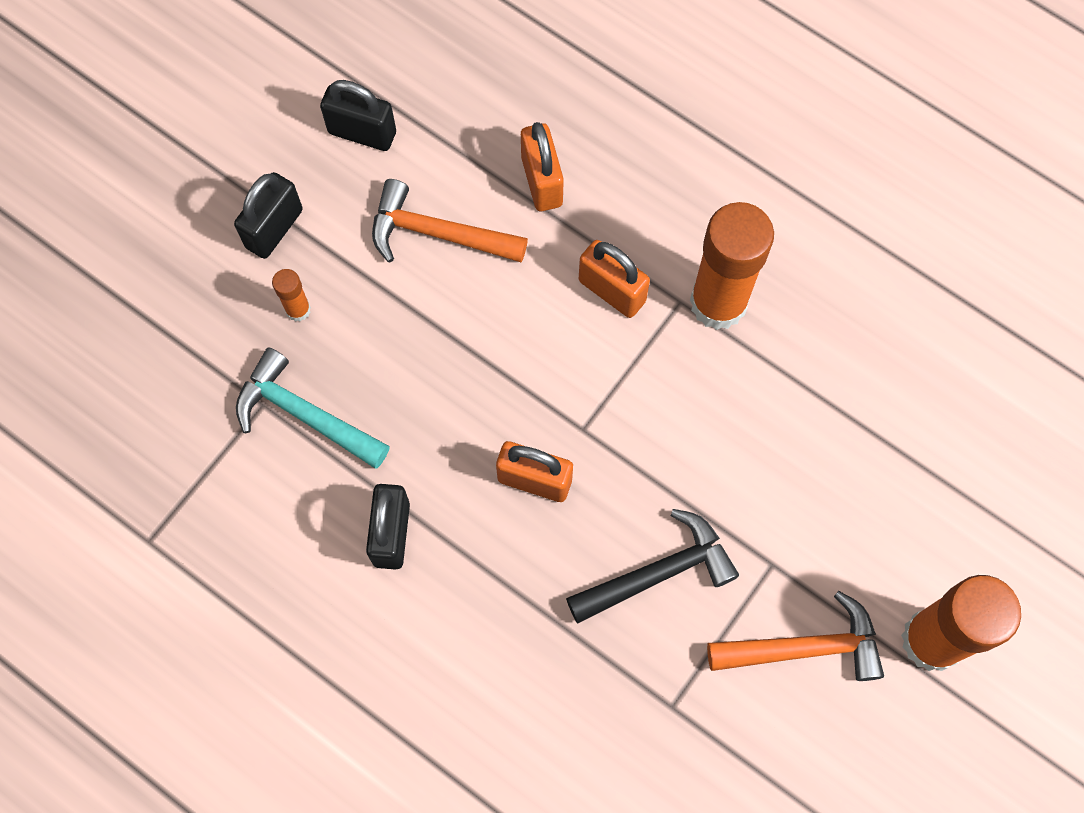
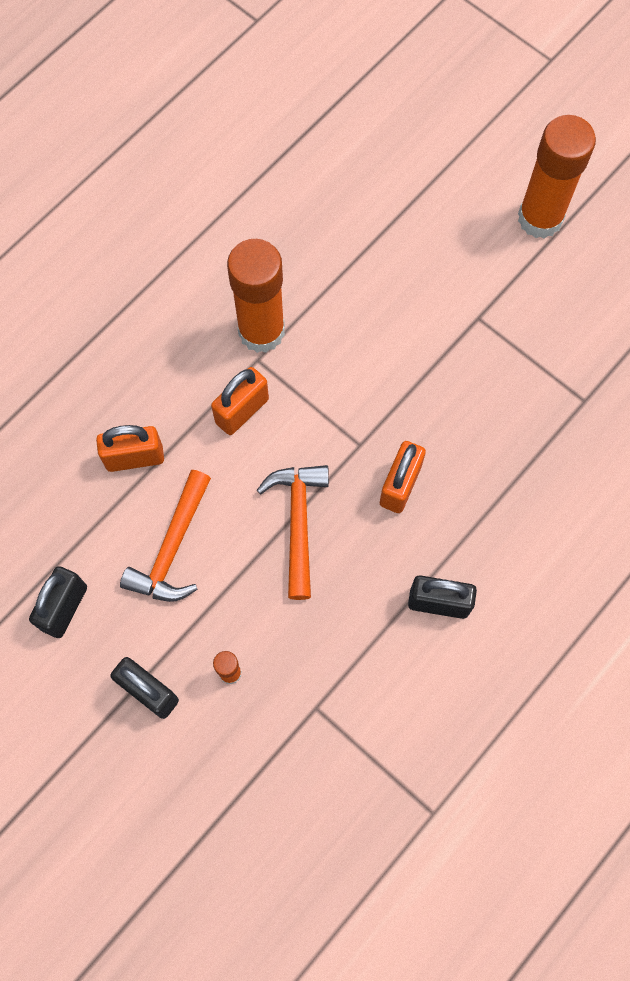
camera: 85 degrees left, 0 degrees up
(305, 414) = (328, 670): turquoise hammer -> none
(658, 573) = (481, 399): black hammer -> none
(804, 648) = (543, 303): orange hammer -> orange hammer (298, 523)

